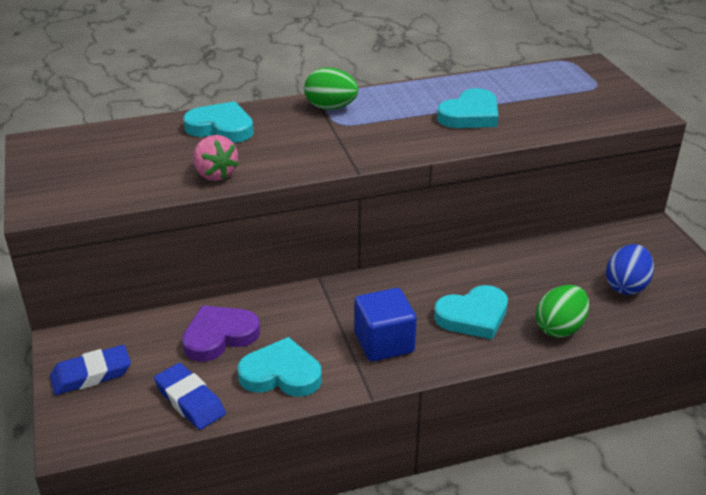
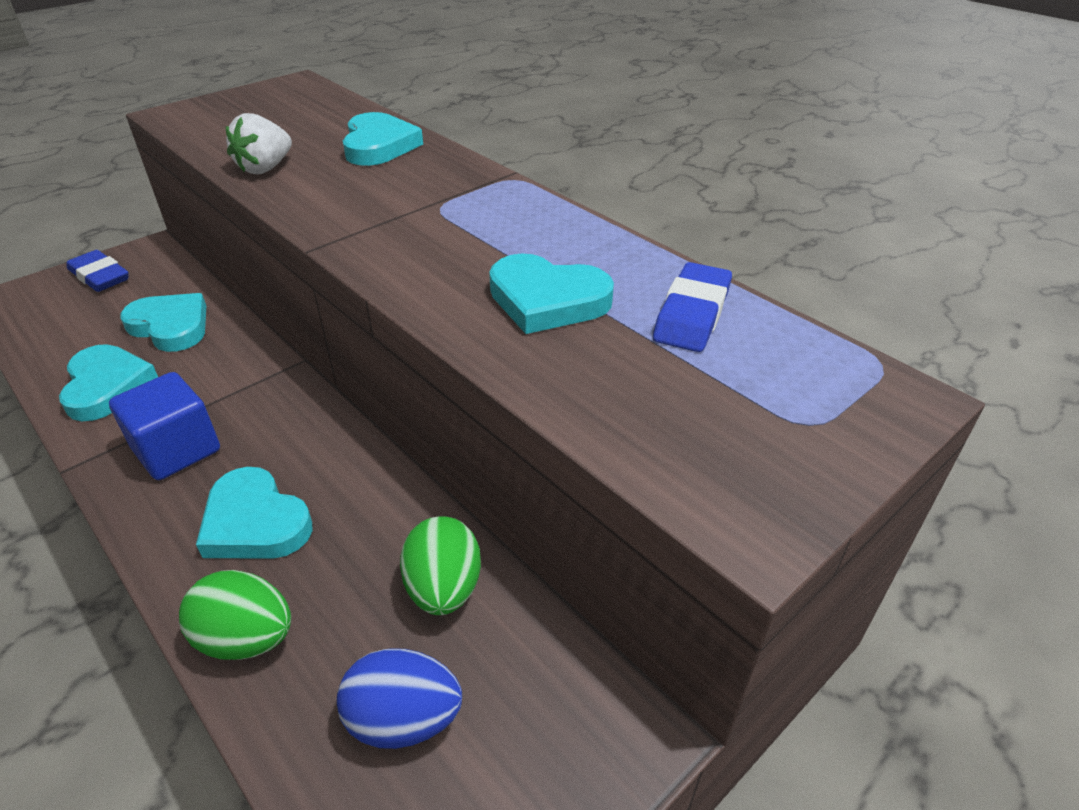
camera: 65 degrees right, 5 degrees up
(190, 400) = (60, 341): blue eraser -> blue eraser (692, 314)
(215, 174) = (265, 168): pink strawberry -> white strawberry
(219, 336) = (171, 326): purple heart -> turquoise heart
(331, 107) = (481, 192): green egg -> green egg (444, 588)

